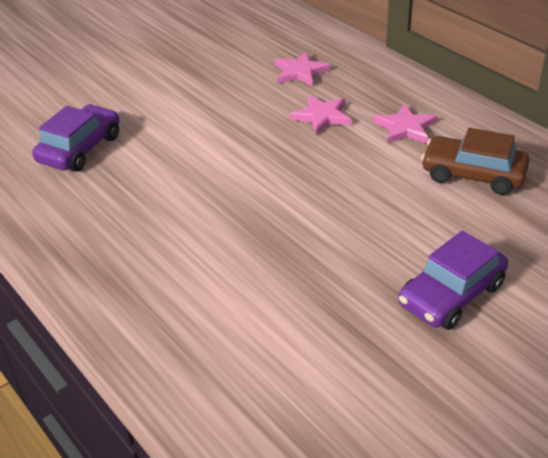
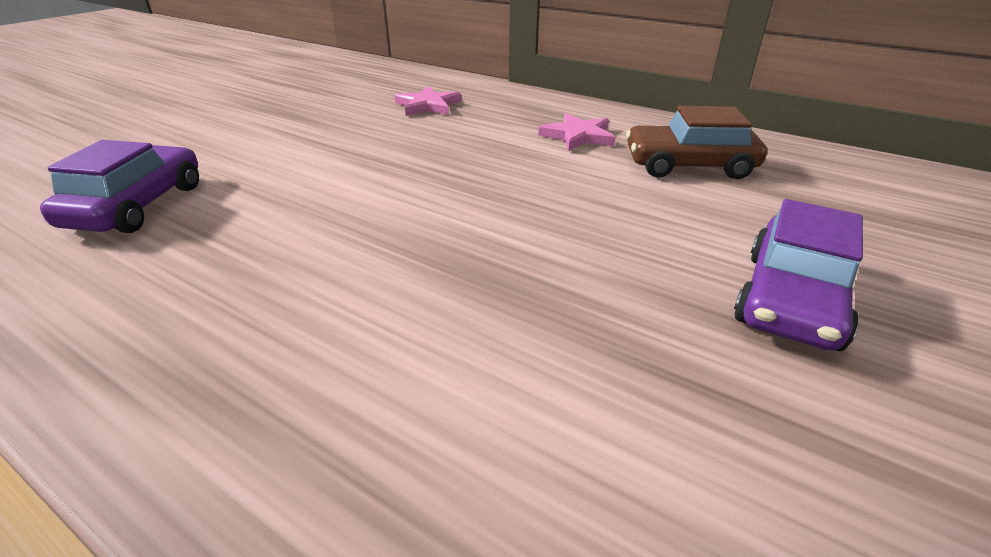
camera: 20 degrees left, 5 degrees down
(322, 116) = (474, 137): pink star -> none

